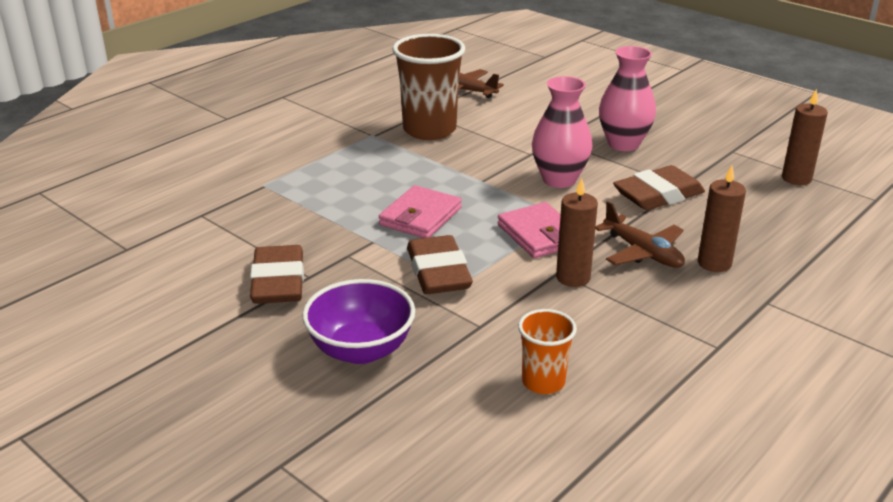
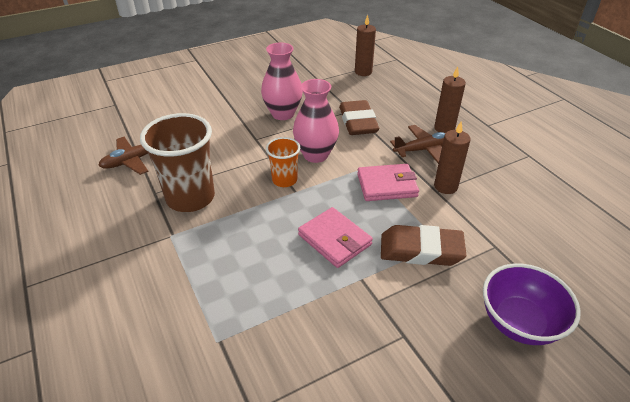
camera: 70 degrees left, 10 degrees up
(278, 282) = (407, 361): brown eraser -> none
(543, 382) = (562, 234): orange cup -> orange cup (284, 180)

